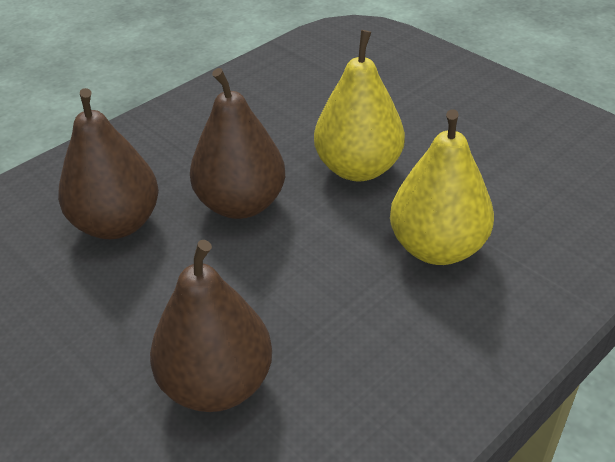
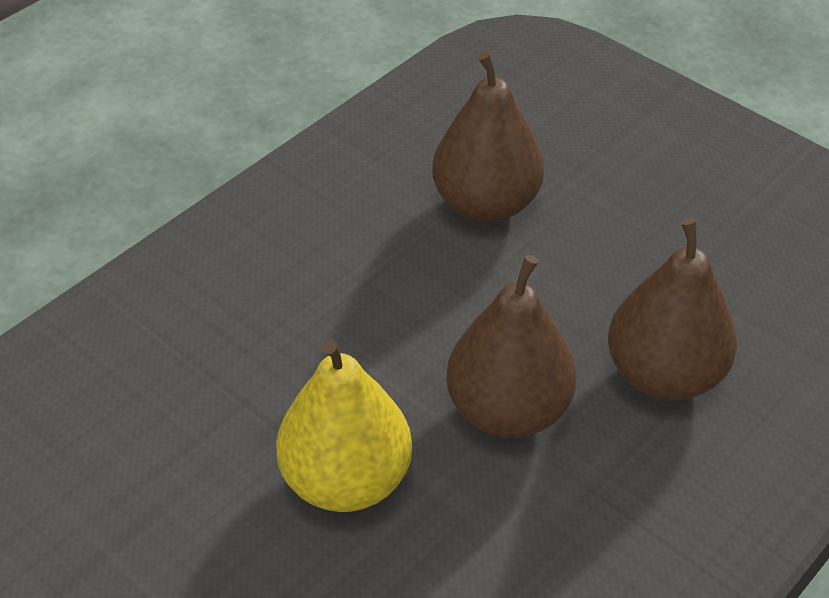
camera: 175 degrees right, 5 degrees up
(437, 248) = (253, 351): yellow pear -> none

